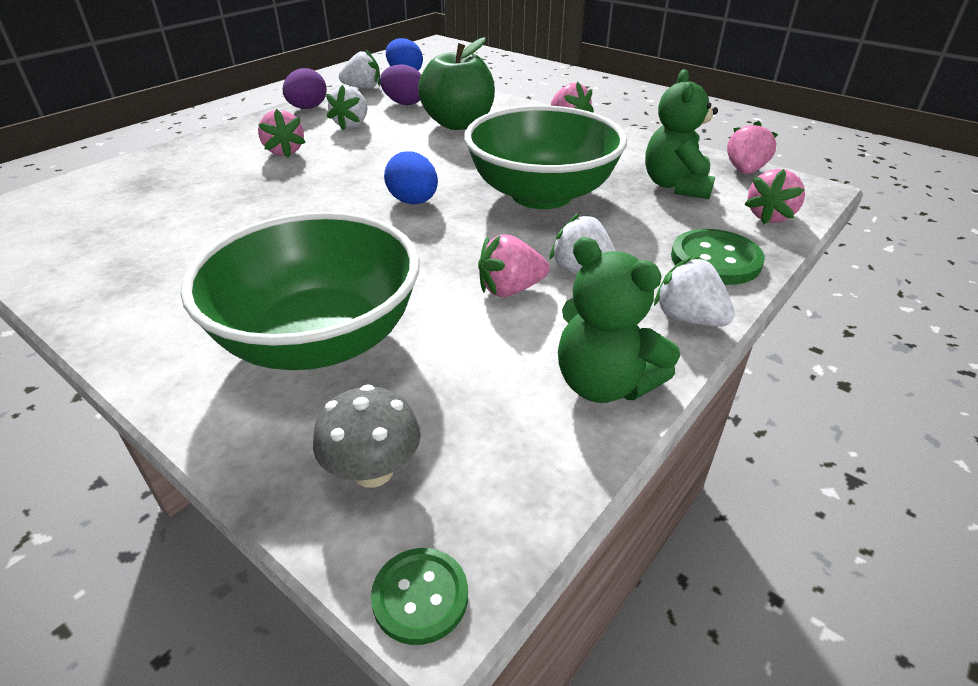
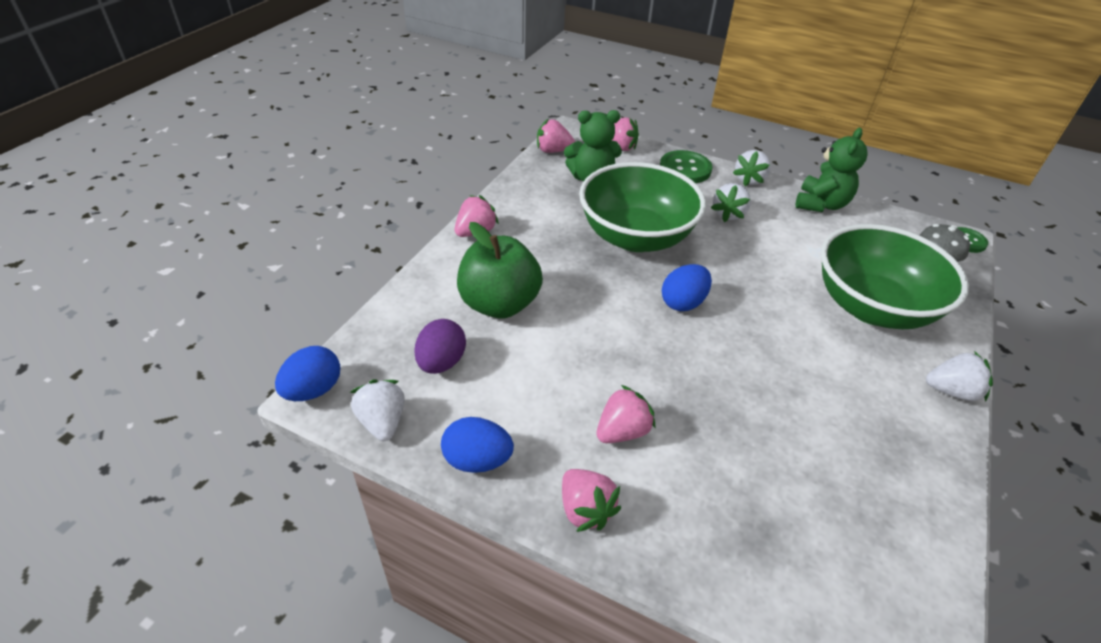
camera: 105 degrees left, 5 degrees up
(307, 108) = (477, 460): purple egg -> blue egg
(352, 125) = (525, 393): white strawberry -> white strawberry (951, 391)
(510, 289) = (767, 239): pink strawberry -> pink strawberry (585, 510)

